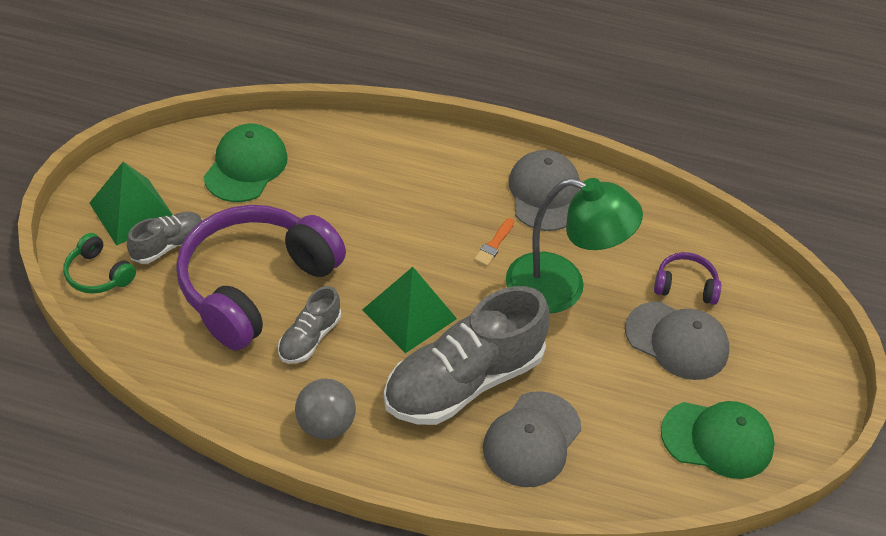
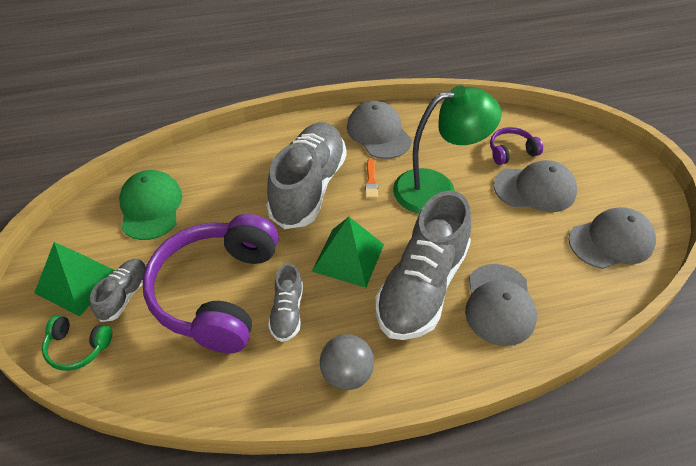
camera: 25 degrees left, 0 degrees up
(421, 220) = (308, 187): none -> grey shoe
(717, 439) = (611, 241): green cap -> grey cap

